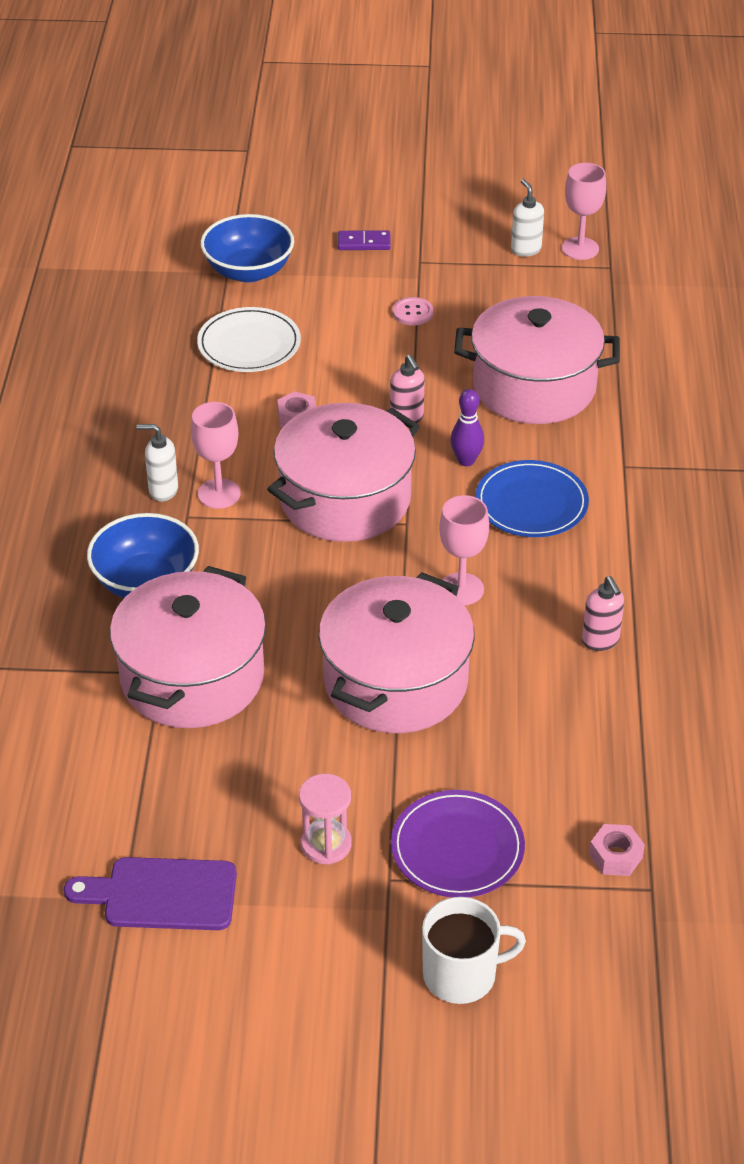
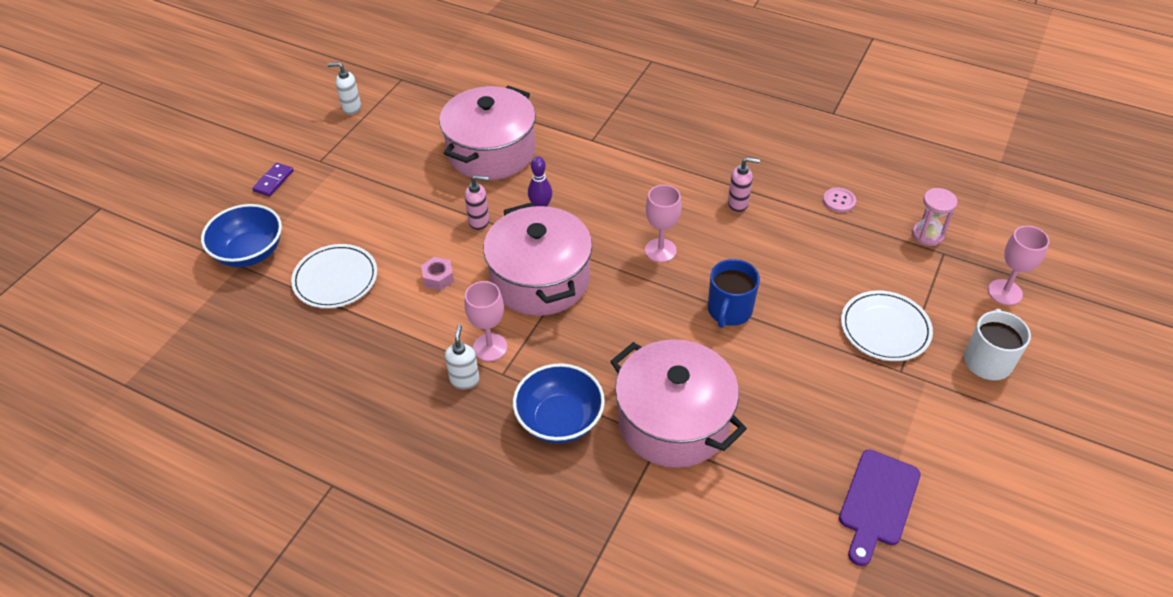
camera: 65 degrees left, 5 degrees up
(163, 490) = (465, 380): white soap dispenser -> white soap dispenser turned 150 degrees clockwise
(326, 844) = (860, 394): pink hourglass -> pink hourglass (927, 235)
(396, 682) = (729, 310): pink pot -> blue mug
(412, 313) = (371, 182): pink button -> pink button (839, 201)
(457, 848) = (885, 328): purple plate -> white plate
(531, 503) = (600, 191): blue plate -> none
(580, 248) = (372, 85): pink goblet -> pink goblet (1005, 292)
(615, 856) = (914, 259): pink nut -> none

